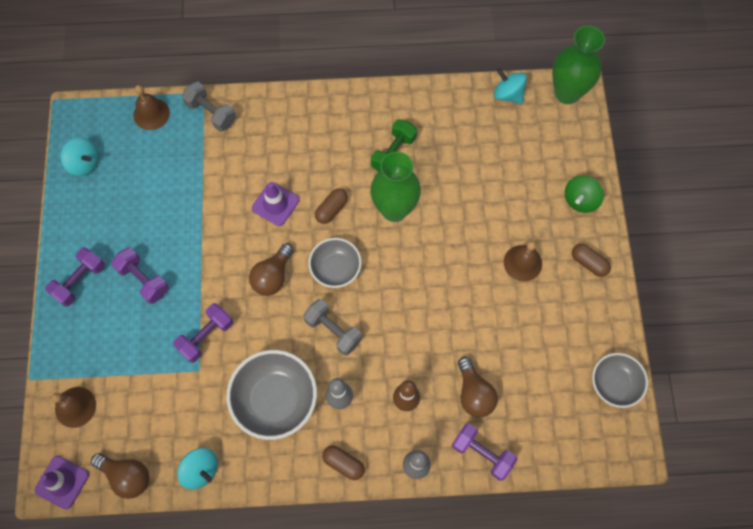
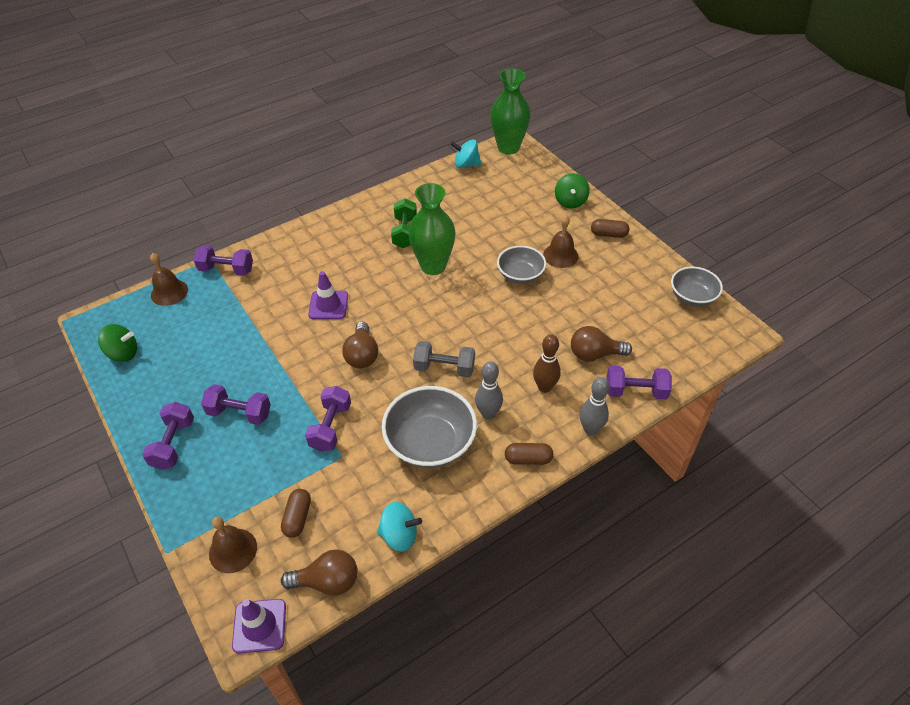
camera: 30 degrees left, 20 degrees down
(84, 163) = (123, 353): turquoise spinning top -> green spinning top
(211, 113) = (226, 270): grey dumbbell -> purple dumbbell
(331, 209) = (380, 288): brown capsule -> brown capsule (298, 518)
(335, 268) = (414, 325): grey bowl -> grey bowl (520, 275)
(474, 393) = (594, 354): brown light bulb -> brown light bulb turned 135 degrees clockwise

